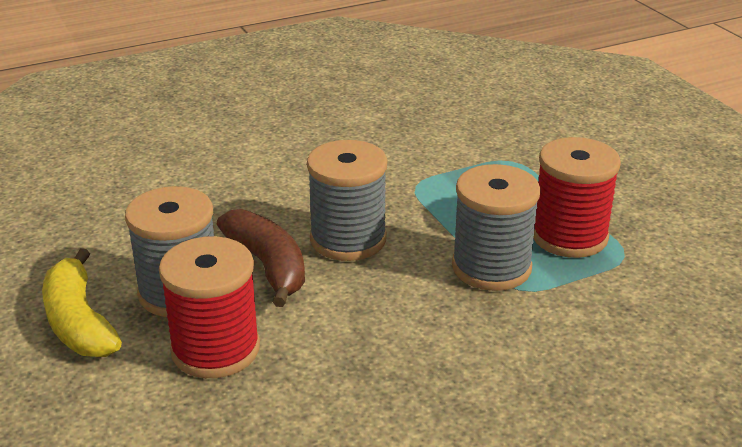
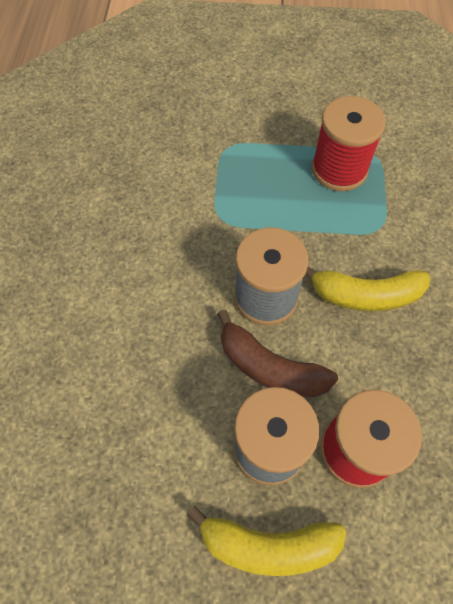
camera: 60 degrees left, 30 degrees up
(268, 266) = (269, 367): brown banana -> brown banana turned 150 degrees counterclockwise
(413, 303) = (365, 295): none -> yellow banana
(491, 267) = (349, 230): grey spool -> none

